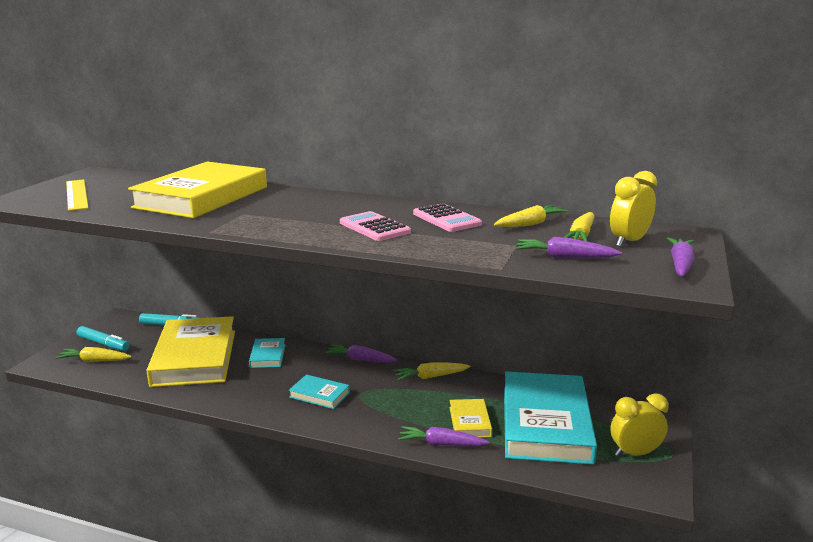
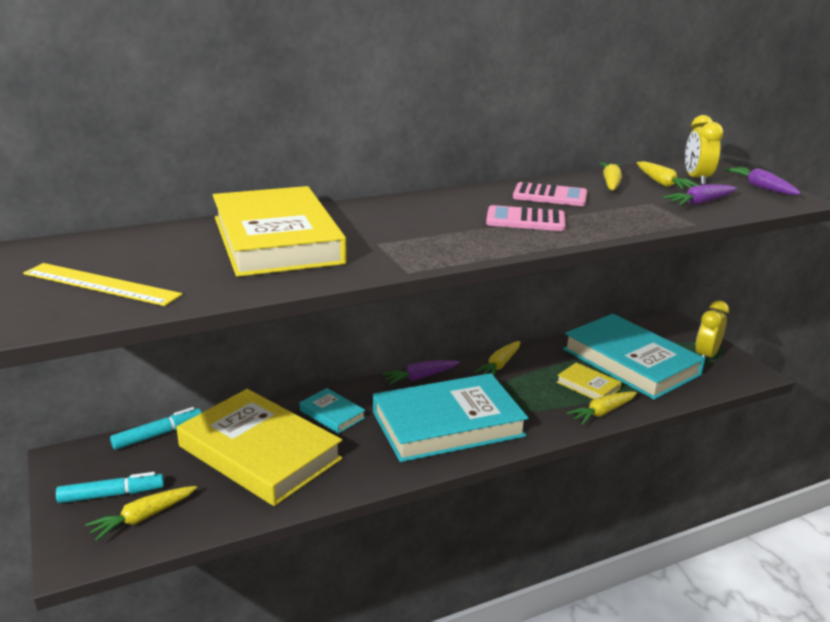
camera: 45 degrees left, 5 degrees up
(319, 395) = (448, 424): turquoise book -> turquoise book, size x2.28
(441, 444) = (602, 412): purple carrot -> yellow carrot

